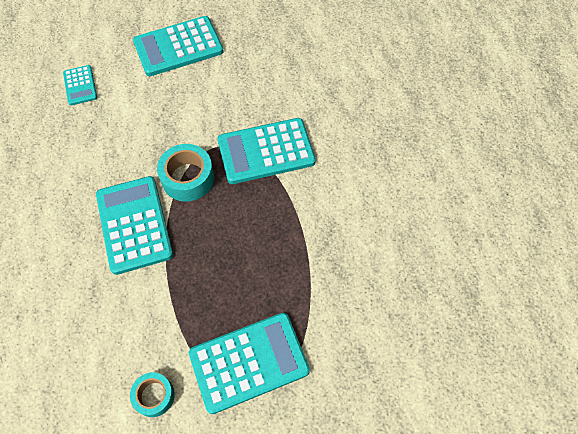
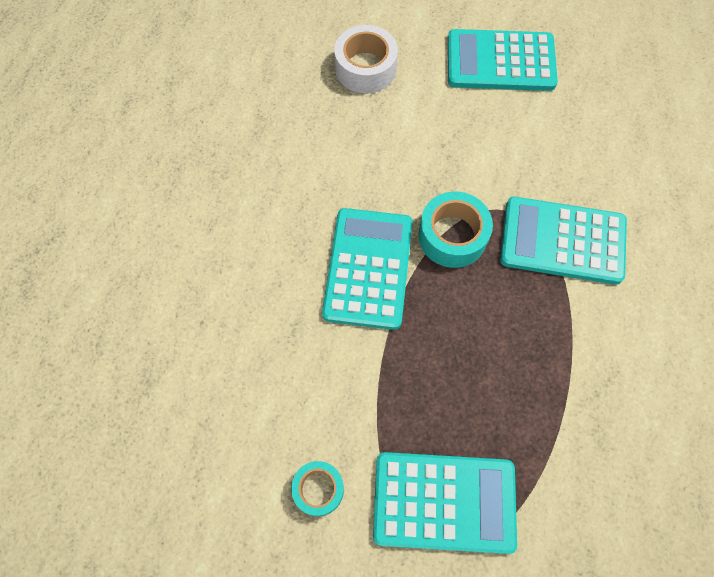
camera: 25 degrees right, 5 degrees up
(80, 85) = (365, 68): turquoise calculator -> white tape

